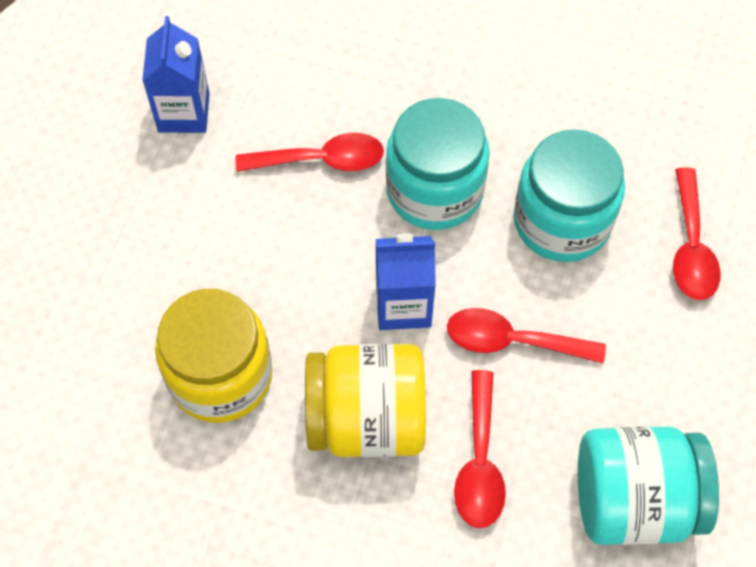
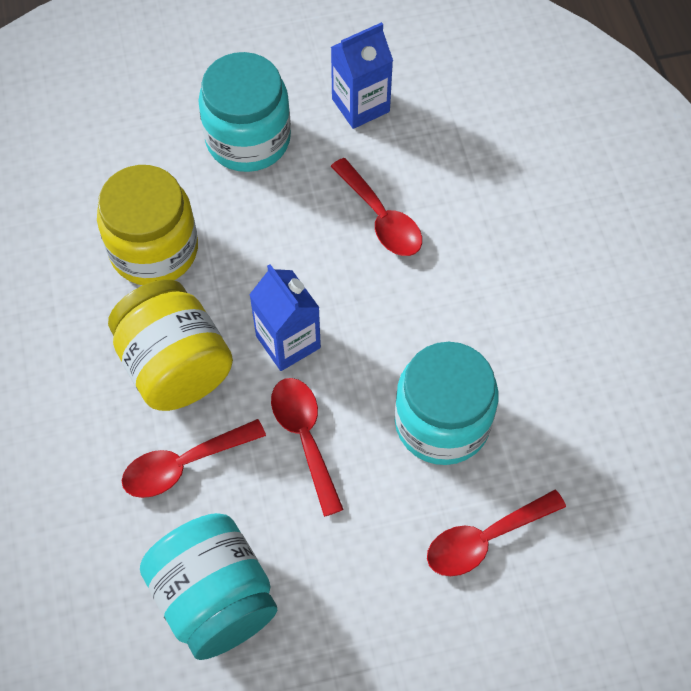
camera: 60 degrees right, 0 degrees up
(434, 190) = (407, 312): turquoise jar -> turquoise jar (248, 139)

